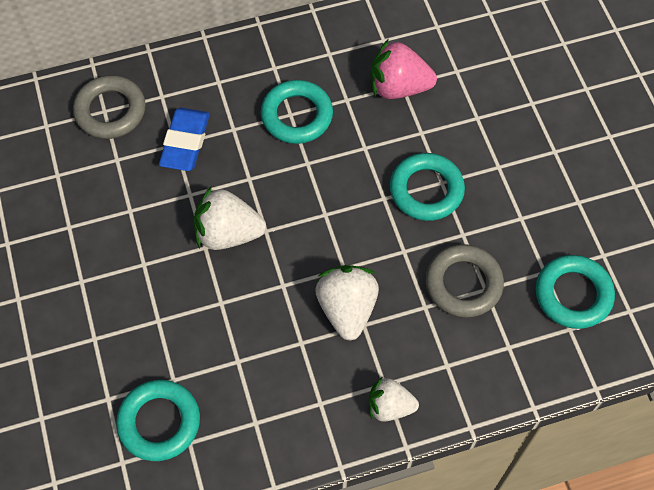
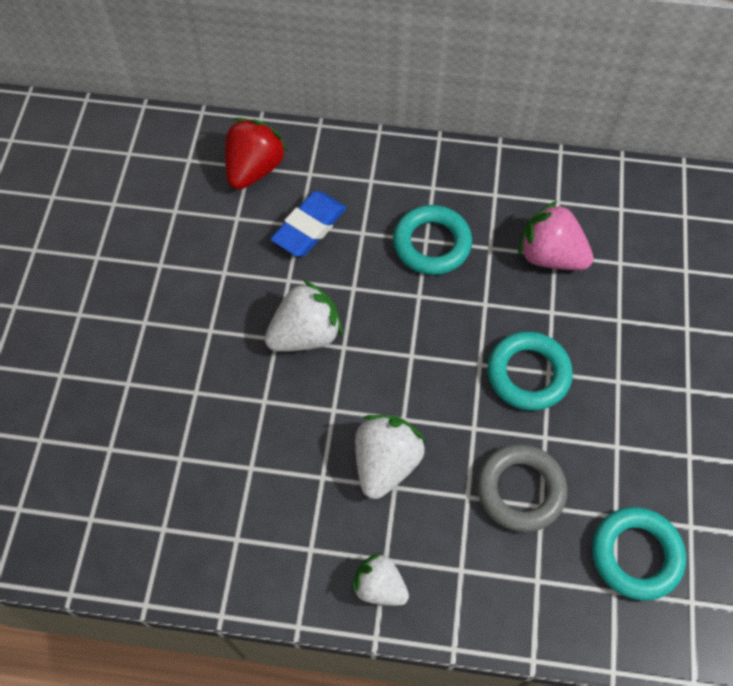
camera: 25 degrees right, 0 degrees up
(110, 111) = (254, 169): grey ring -> red strawberry
(159, 422) = (145, 495): turquoise ring -> none
(228, 233) = (305, 334): white strawberry -> white strawberry turned 120 degrees clockwise

